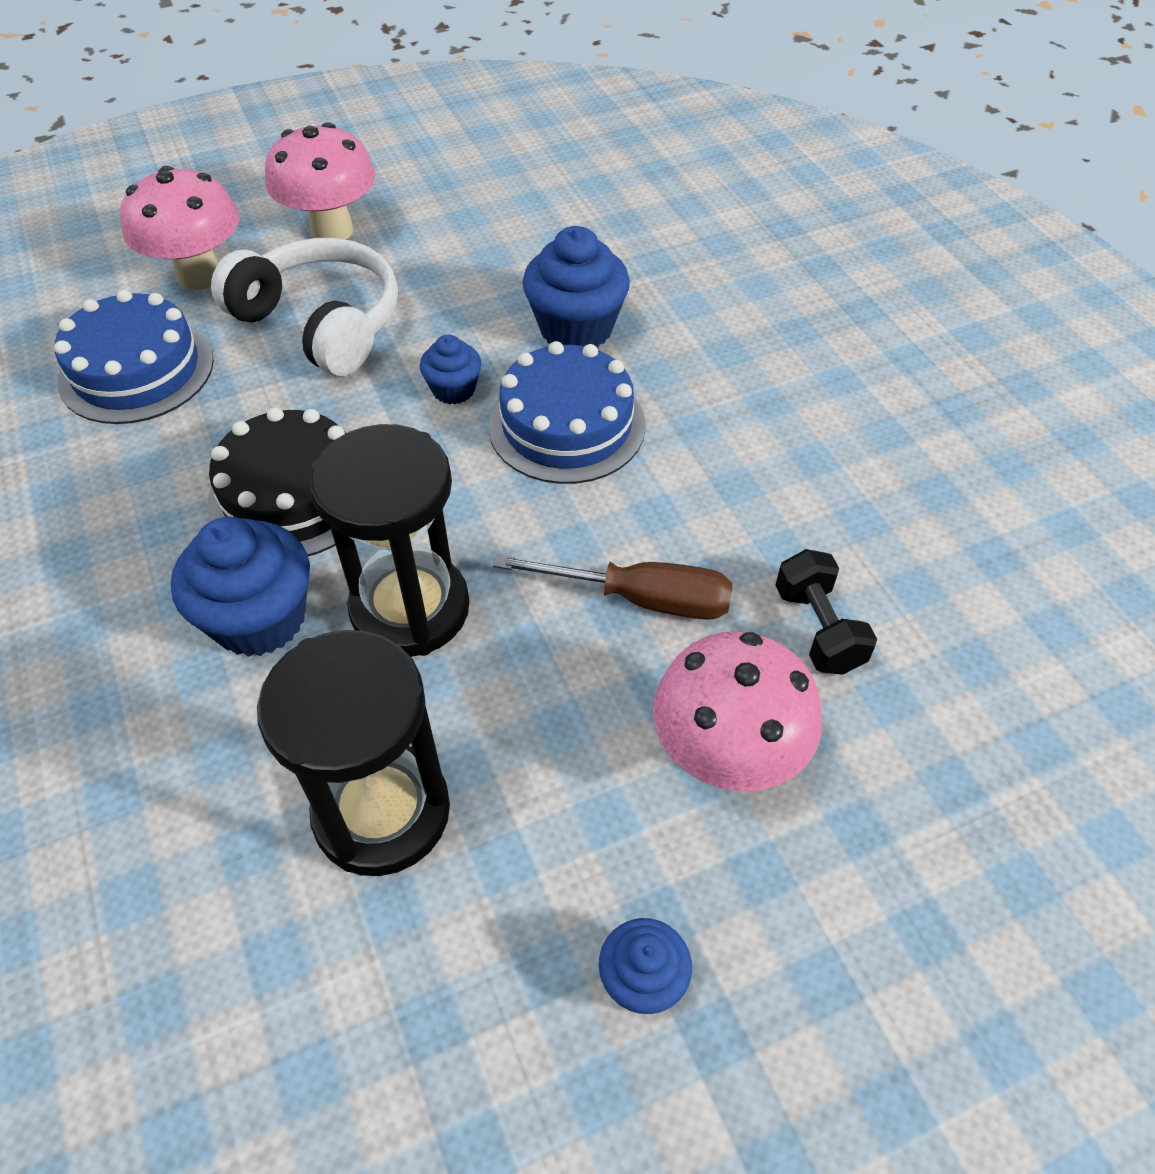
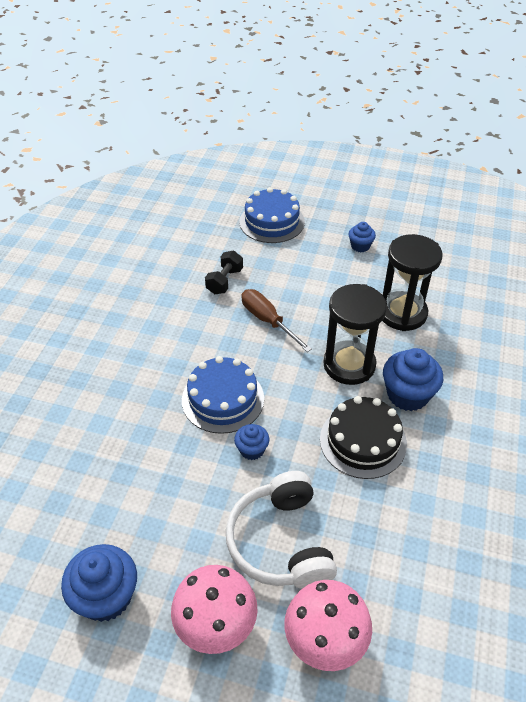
camera: 140 degrees left, 5 degrees down
(136, 370) = (401, 576): blue cake -> blue cake (272, 222)
(576, 328) = (164, 446): blue cupcake -> blue cupcake (106, 596)
(726, 756) = (290, 270): pink mushroom -> none

